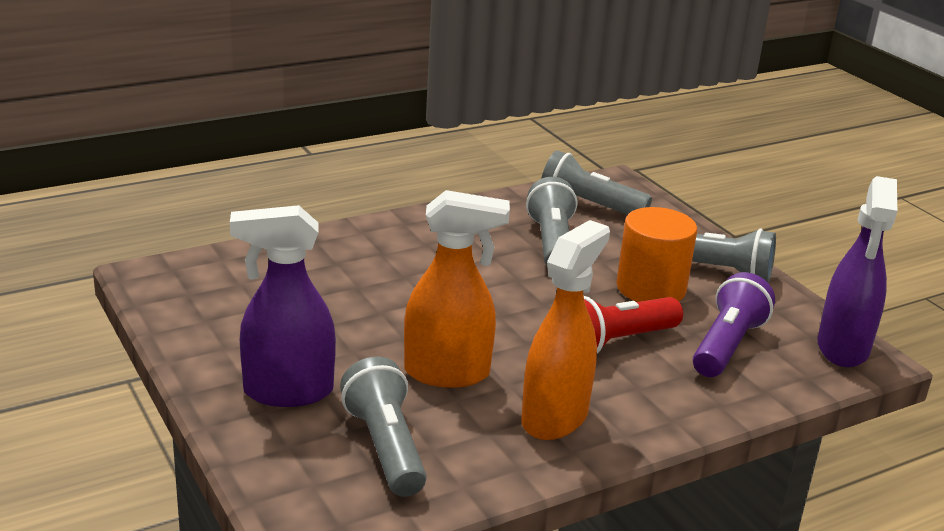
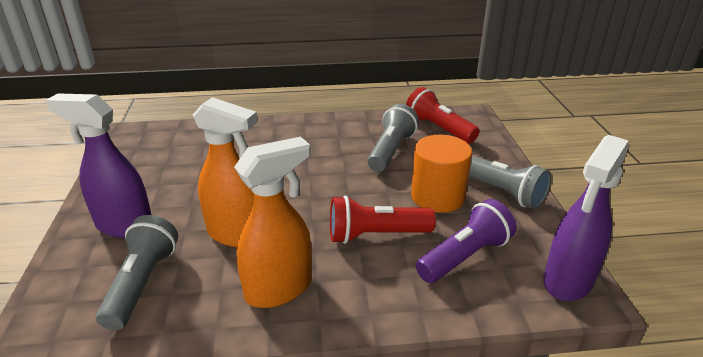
camera: 25 degrees right, 5 degrees up
(589, 206) = (438, 129): grey flashlight -> red flashlight

